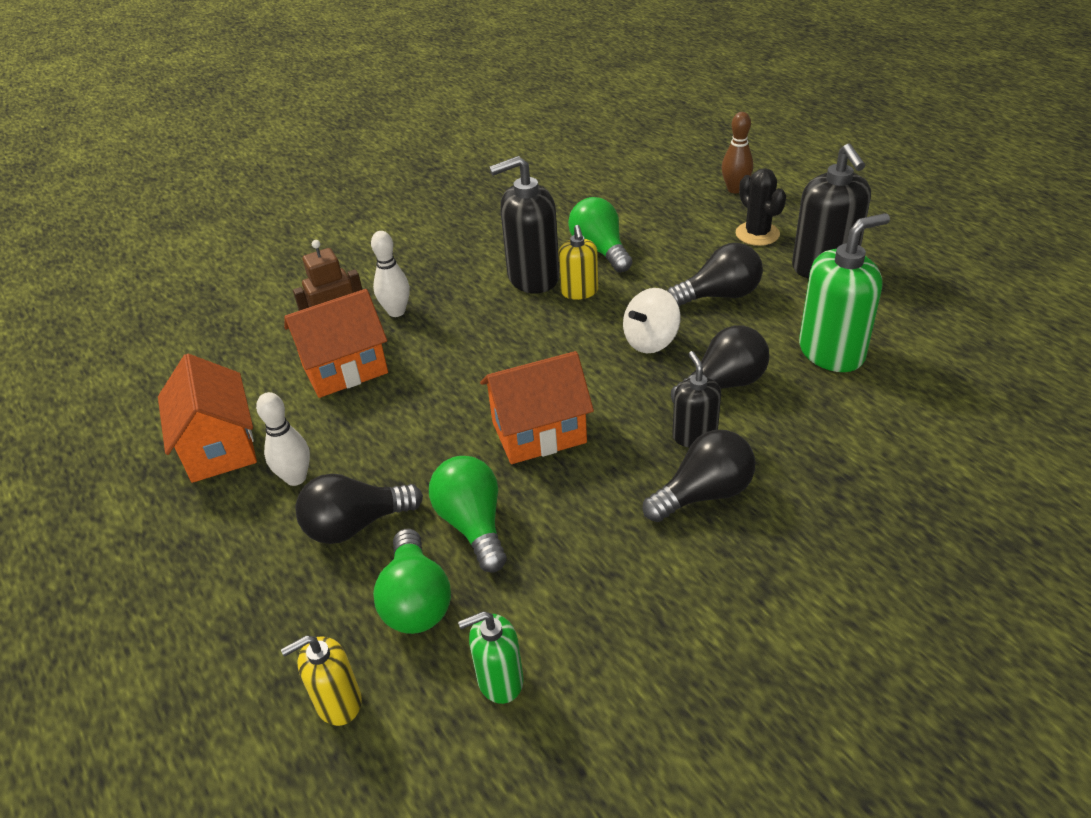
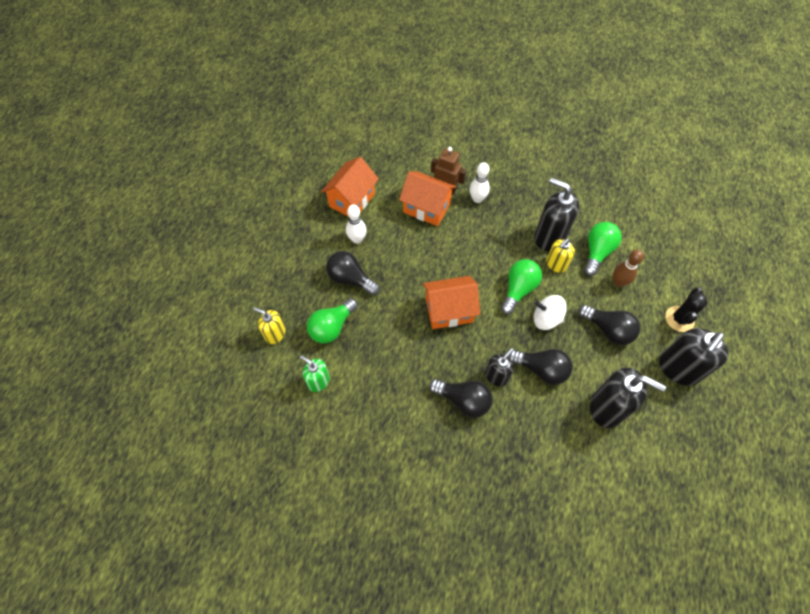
camera: 50 degrees right, 20 degrees up
(473, 524) = (381, 321): green light bulb -> green light bulb (518, 289)
(539, 432) = (449, 310): orange house -> orange house turned 45 degrees counterclockwise
(735, 189) = (713, 284): brown bowling pin -> brown bowling pin (618, 282)
(831, 352) = (607, 408): green soap dispenser -> black soap dispenser

